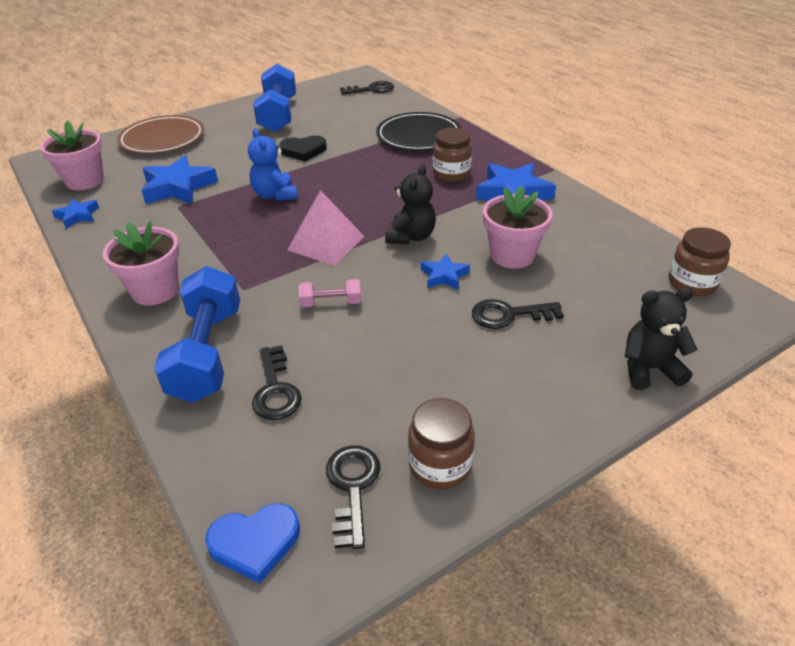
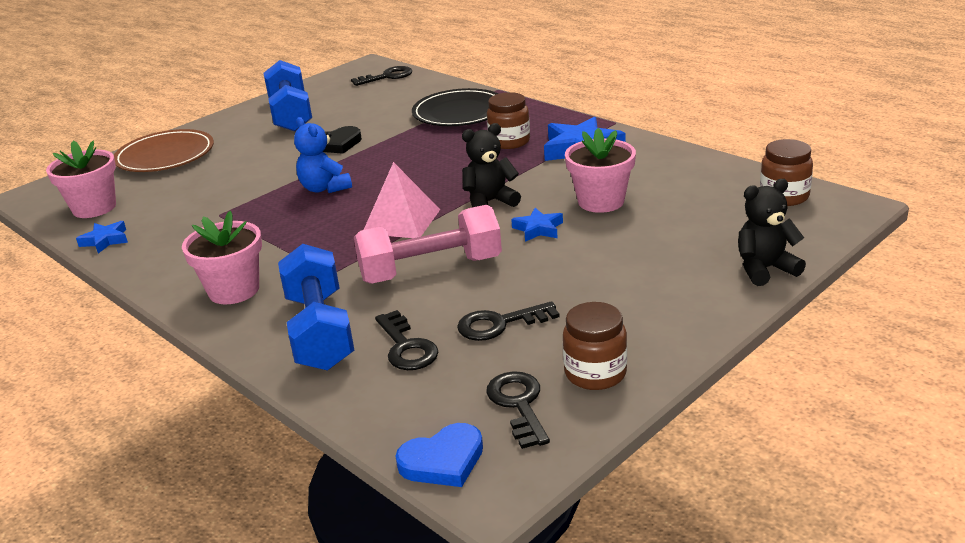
camera: 10 degrees left, 10 degrees down
(178, 187) = (209, 197): blue star -> none
(331, 303) = (431, 269): pink dumbbell -> pink dumbbell, size x2.16
(411, 237) = (490, 202): black teddy bear -> black teddy bear turned 120 degrees counterclockwise
(508, 315) = (616, 250): black key -> black key (499, 324)

